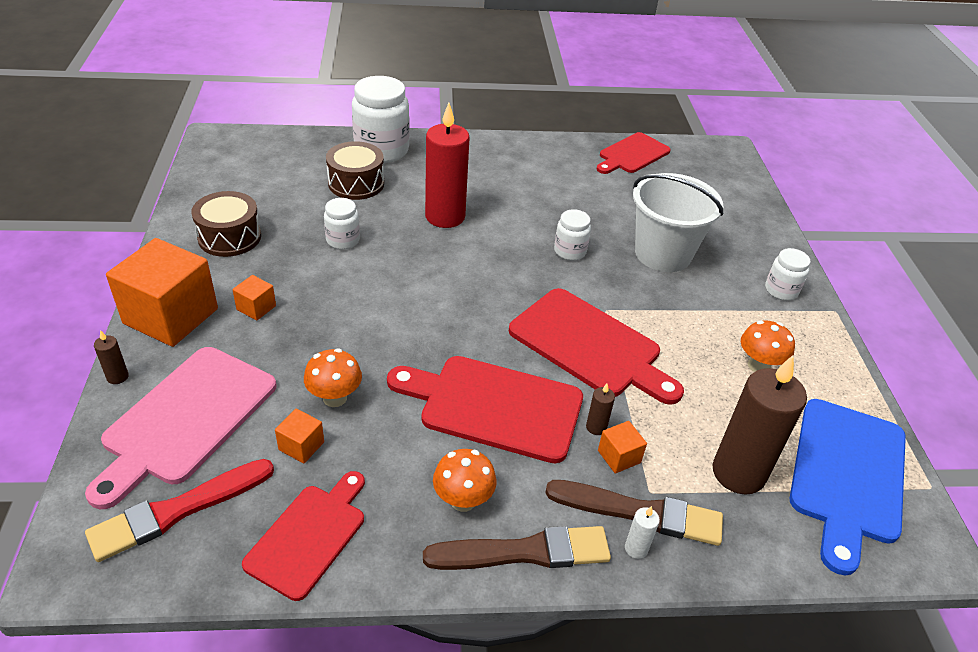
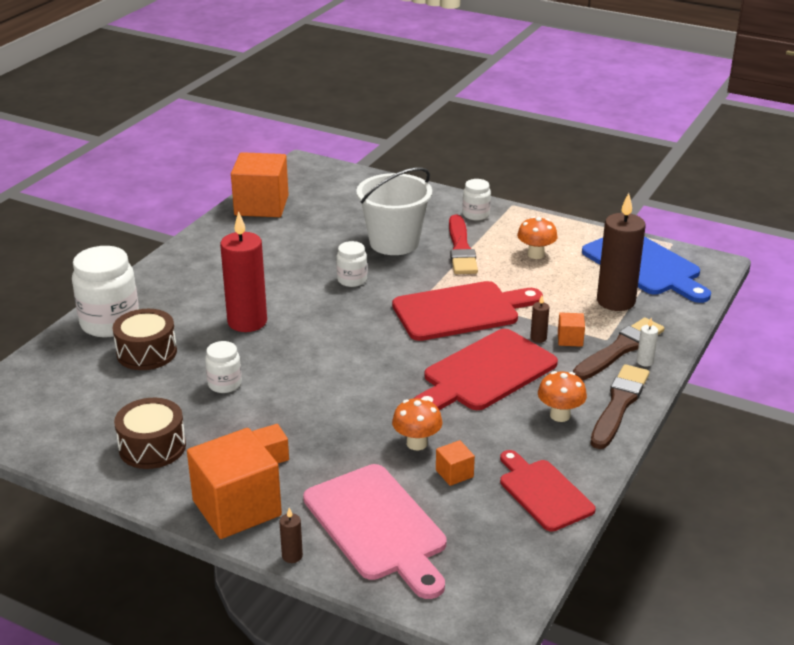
camera: 55 degrees left, 10 degrees down
(177, 510) = (474, 551): red brush -> red brush (461, 249)
(632, 154) = (261, 205): red cutting board -> orange cube

